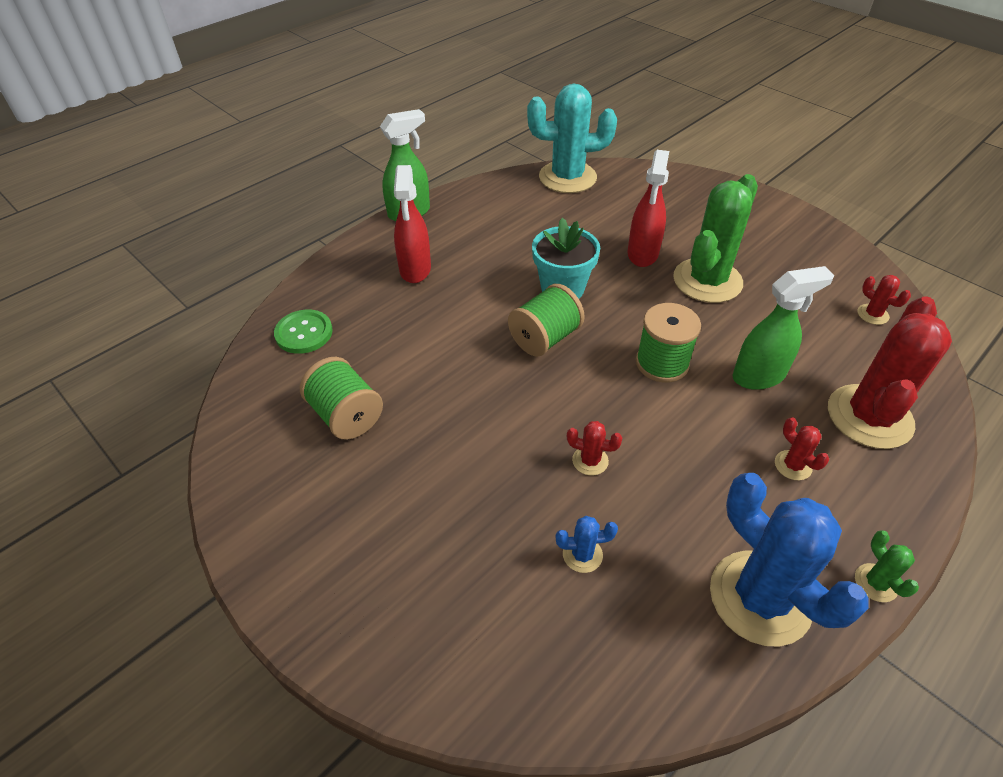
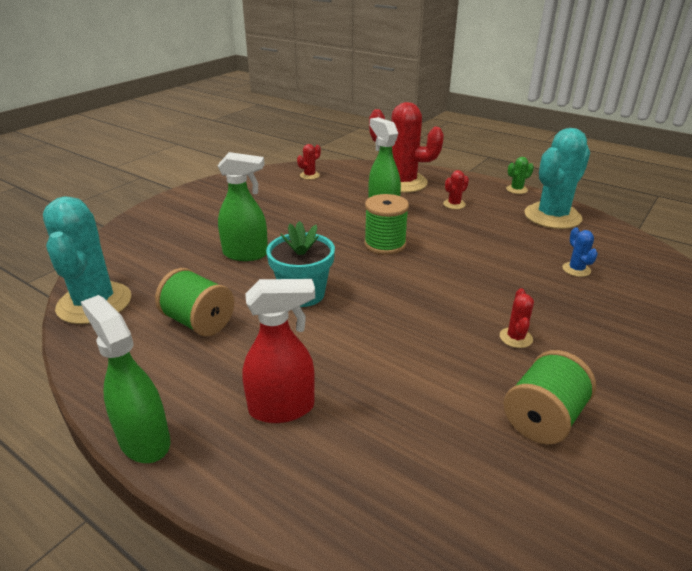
camera: 100 degrees left, 15 degrees down
(304, 333) = (437, 501): green button -> none
(545, 338) = (376, 299): green spool -> green spool (199, 322)
(590, 461) = (498, 270): red cactus -> red cactus (515, 338)
(642, 254) = (246, 254): red spray bottle -> green spray bottle
(707, 281) = (281, 226): green cactus -> none
(760, 597) = (552, 216): blue cactus -> turquoise cactus

